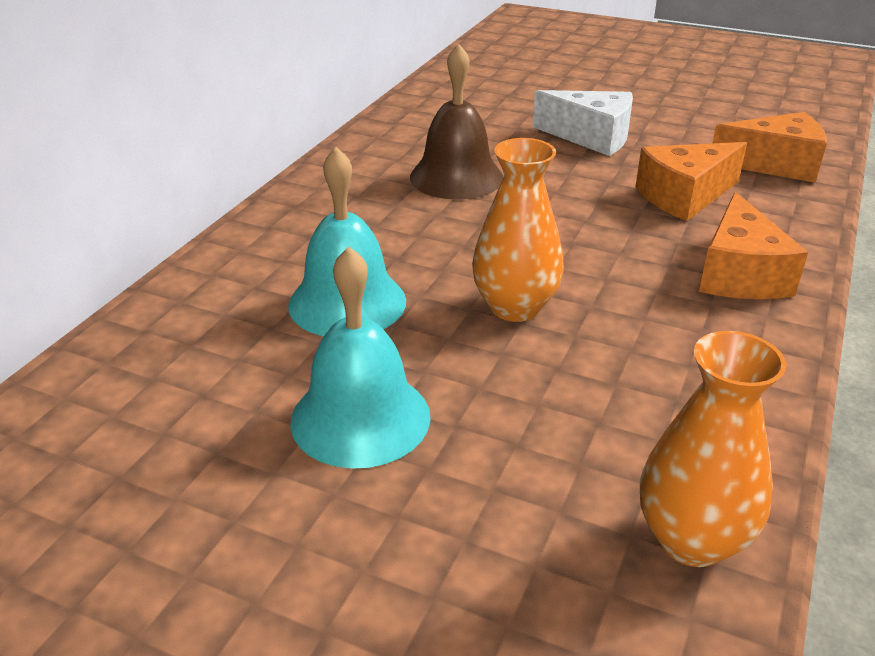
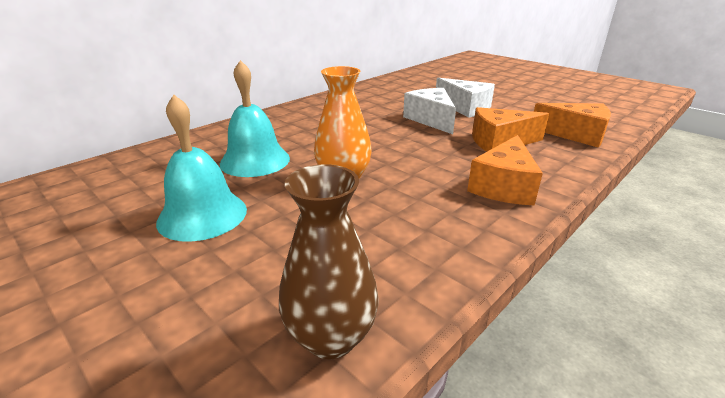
camera: 20 degrees right, 5 degrees down
(456, 177) = (370, 115): brown bell -> none
(557, 170) = (431, 119): none -> white cheese
(691, 540) = (331, 337): orange vase -> brown vase

